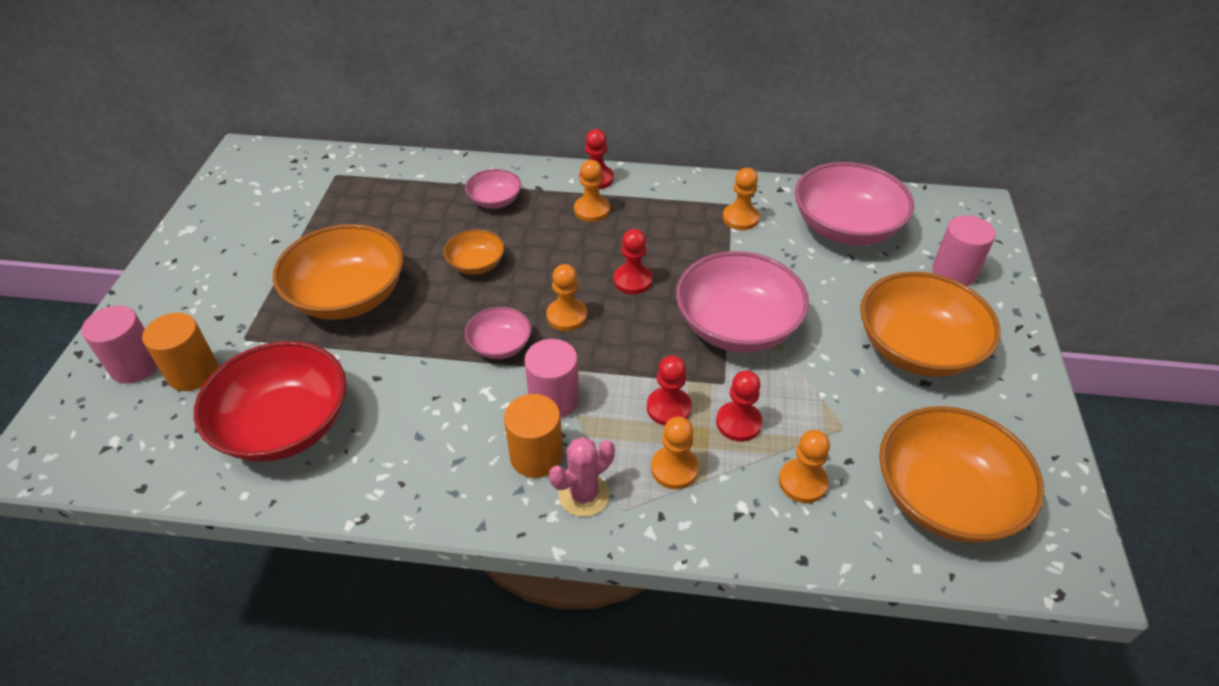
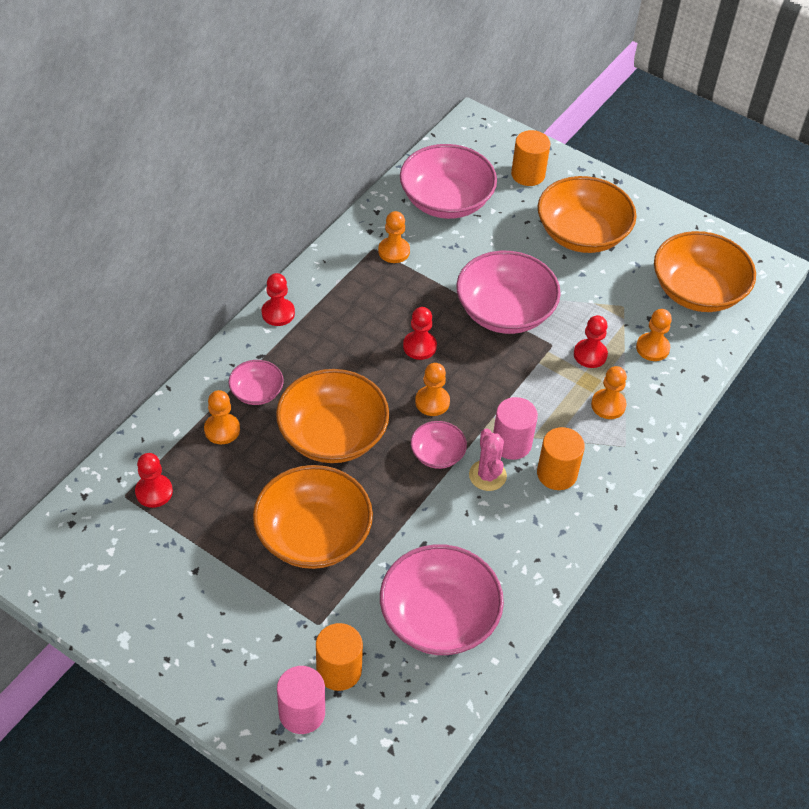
camera: 65 degrees left, 5 degrees up
(285, 425) = (439, 617): red bowl -> pink bowl
(476, 264) = (332, 435): orange bowl -> orange bowl, size x1.99
(584, 495) = (603, 461): pink cactus -> pink cactus (487, 475)
(591, 210) = (318, 334): orange pawn -> orange pawn (222, 430)
(668, 408) = (556, 384): red pawn -> red pawn (154, 492)
(954, 272) = (528, 174): pink cylinder -> orange cylinder

